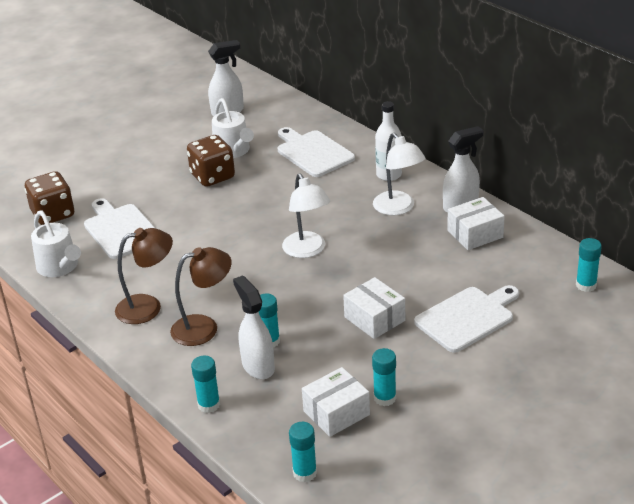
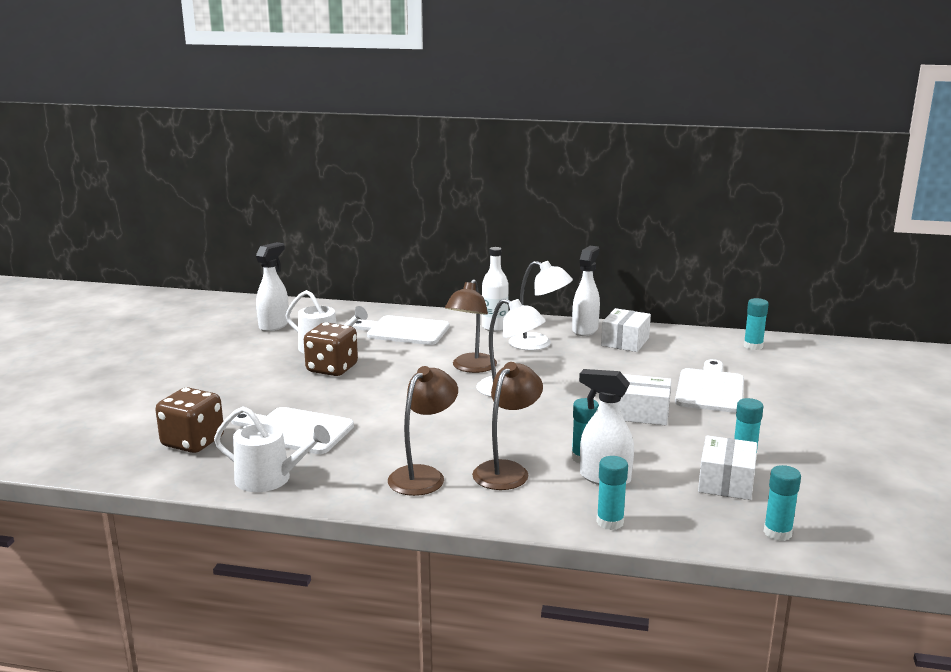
camera: 40 degrees left, 15 degrees down
(310, 215) = (471, 368): none -> brown lamp

